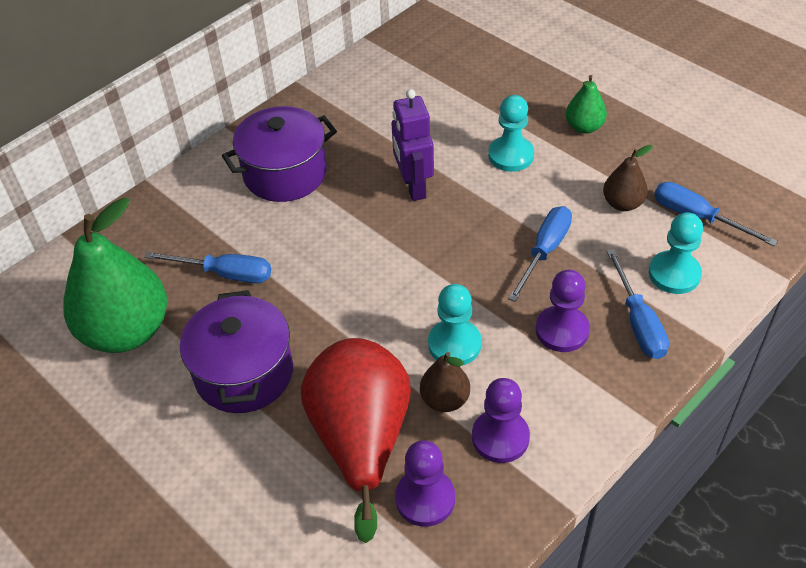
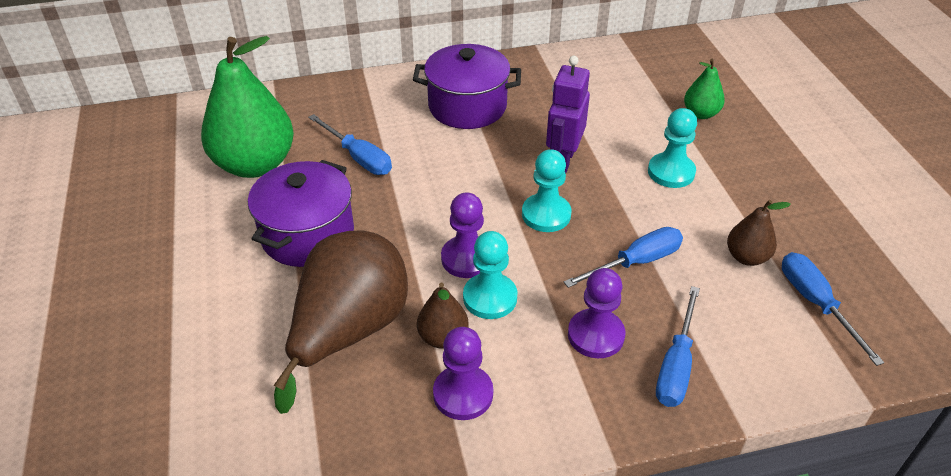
camera: 30 degrees right, 5 degrees down
(361, 439) = (349, 331): red pear -> brown pear
(425, 499) = (357, 407): purple pawn -> purple pawn (467, 258)
(584, 127) = (761, 178): green pear -> green pear (700, 114)
(674, 274) = (749, 341): turquoise pawn -> turquoise pawn (546, 214)

